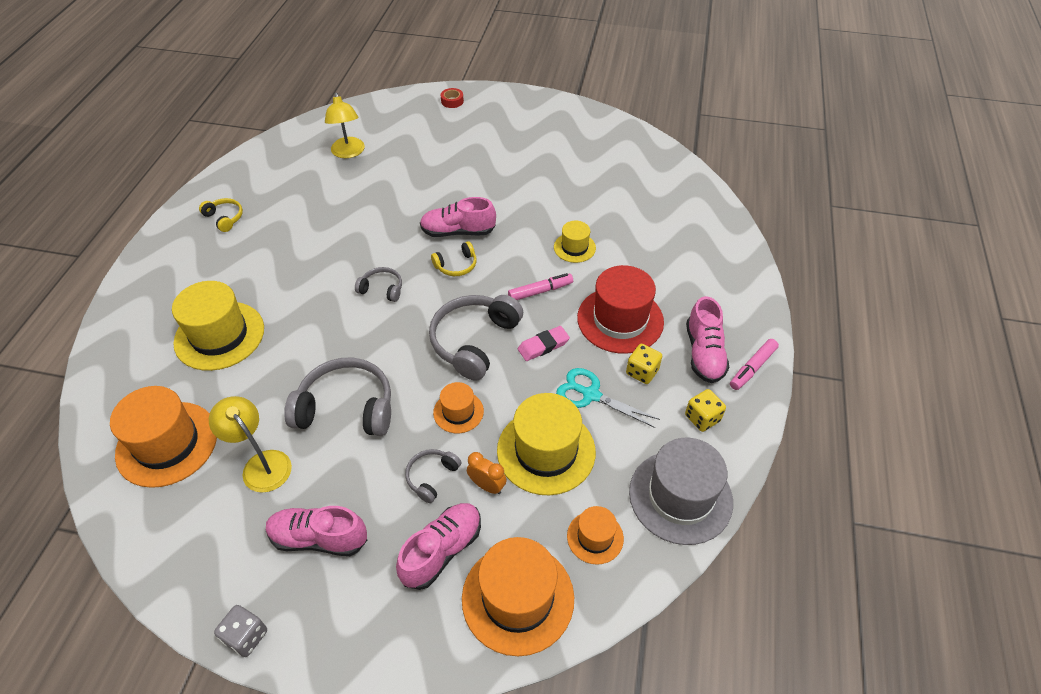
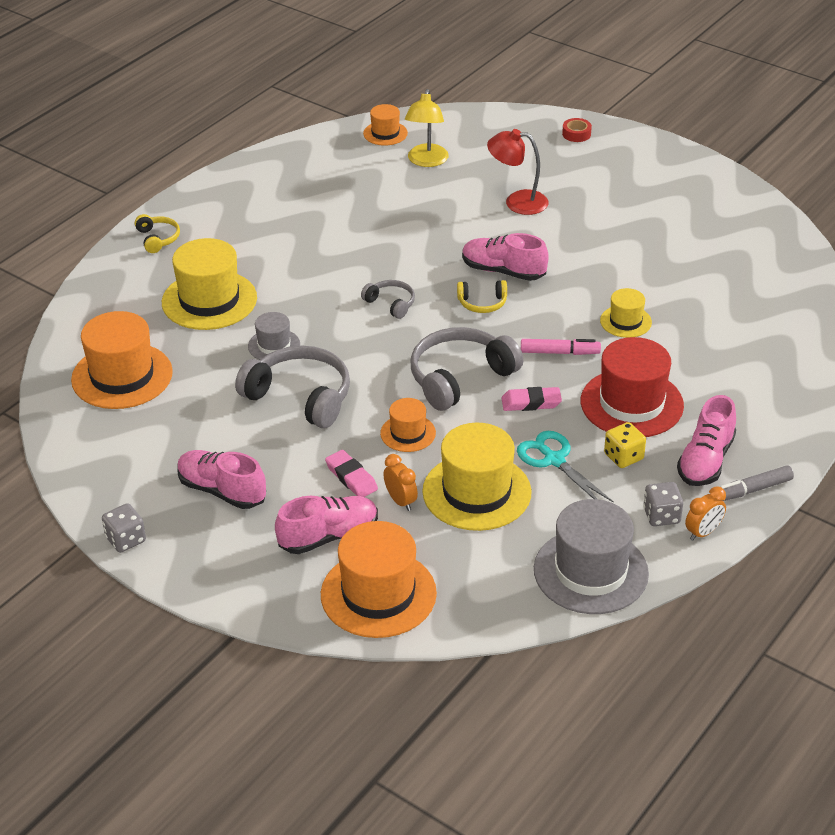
camera: 25 degrees right, 10 degrees down
(224, 218) = (263, 194): yellow headphones -> yellow headphones (157, 239)
(261, 464) = (198, 418): yellow lamp -> none
(299, 362) = (274, 345): none -> grey hat
(432, 477) = (351, 477): grey headphones -> pink eraser
(437, 168) = (517, 202): none -> red lamp
(595, 537) = (481, 574): orange hat -> orange hat (385, 133)
(702, 418) = (661, 516): yellow dice -> grey dice
(742, 422) = (703, 533): none -> orange clock
(752, 368) = (751, 490): pink marker -> grey marker

